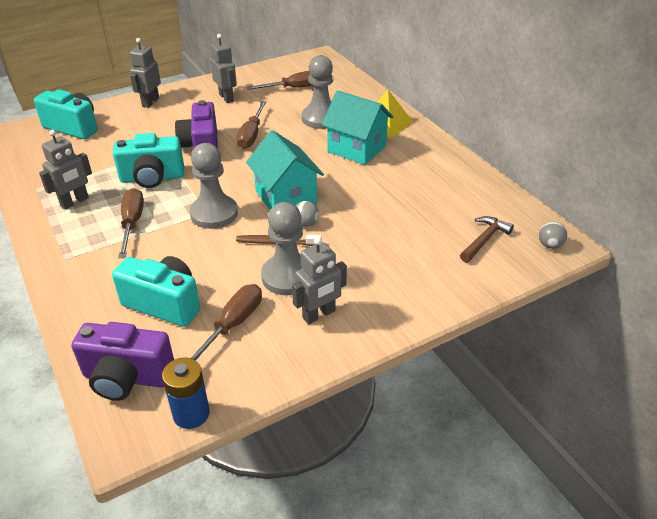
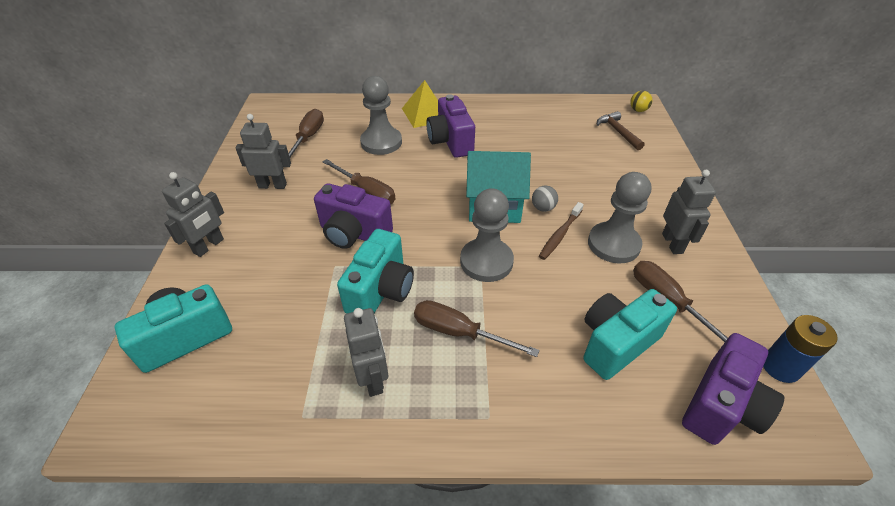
camera: 60 degrees left, 5 degrees up
(150, 102) = (209, 246): grey robot -> grey robot turned 105 degrees counterclockwise
(356, 149) = (450, 142): turquoise house -> purple camera
(549, 245) = (638, 110): grey ball -> yellow ball

